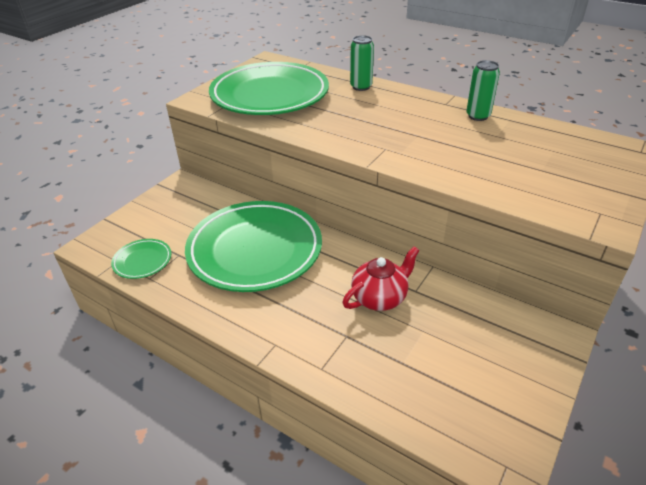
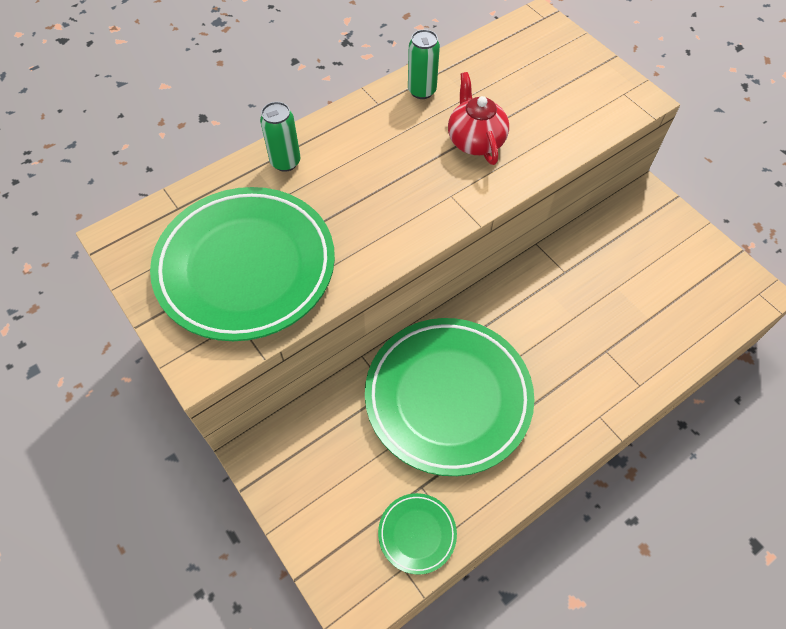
camera: 70 degrees left, 20 degrees up
(380, 297) = (565, 304): red teapot -> red teapot (475, 141)

